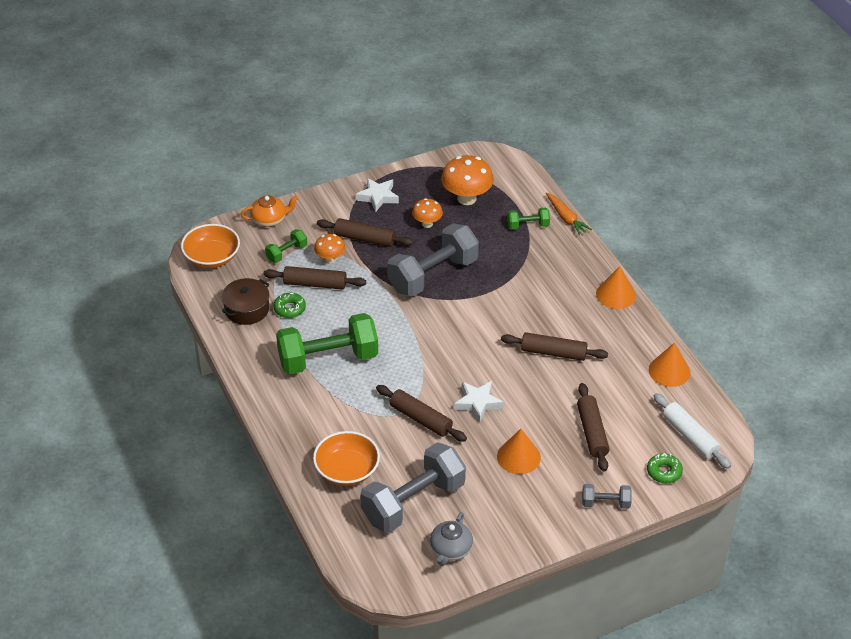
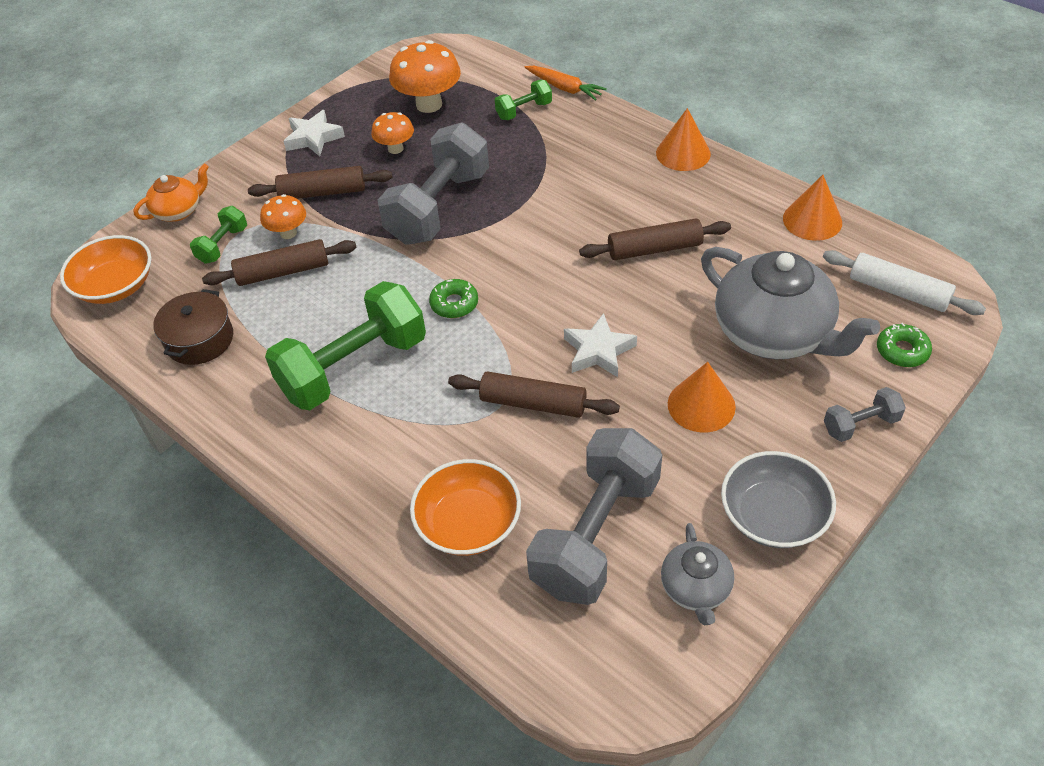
camera: 20 degrees left, 5 degrees up
(289, 309) = (263, 317): green donut -> green donut (454, 304)
(518, 531) = (773, 516): none -> grey bowl
(592, 432) = (774, 333): brown rolling pin -> grey teapot

